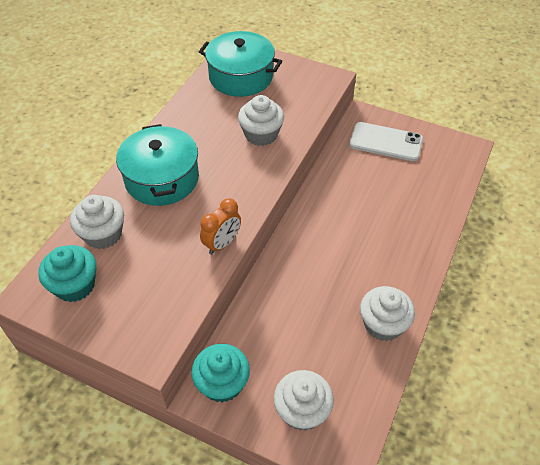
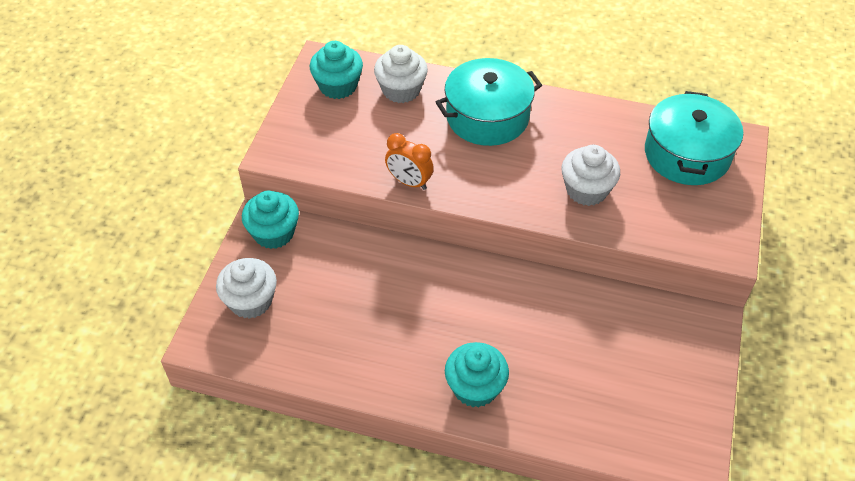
camera: 80 degrees right, 0 degrees up
(383, 324) = (362, 366): white cupcake -> none
(386, 142) = (665, 353): white phone -> none
(407, 250) = (475, 387): none -> turquoise cupcake

